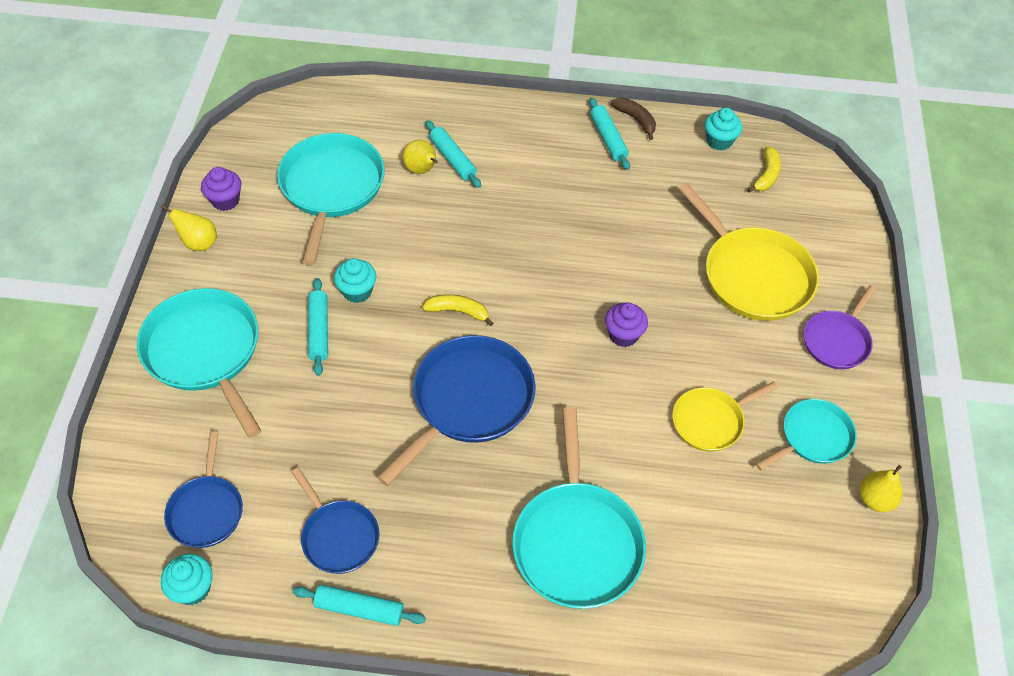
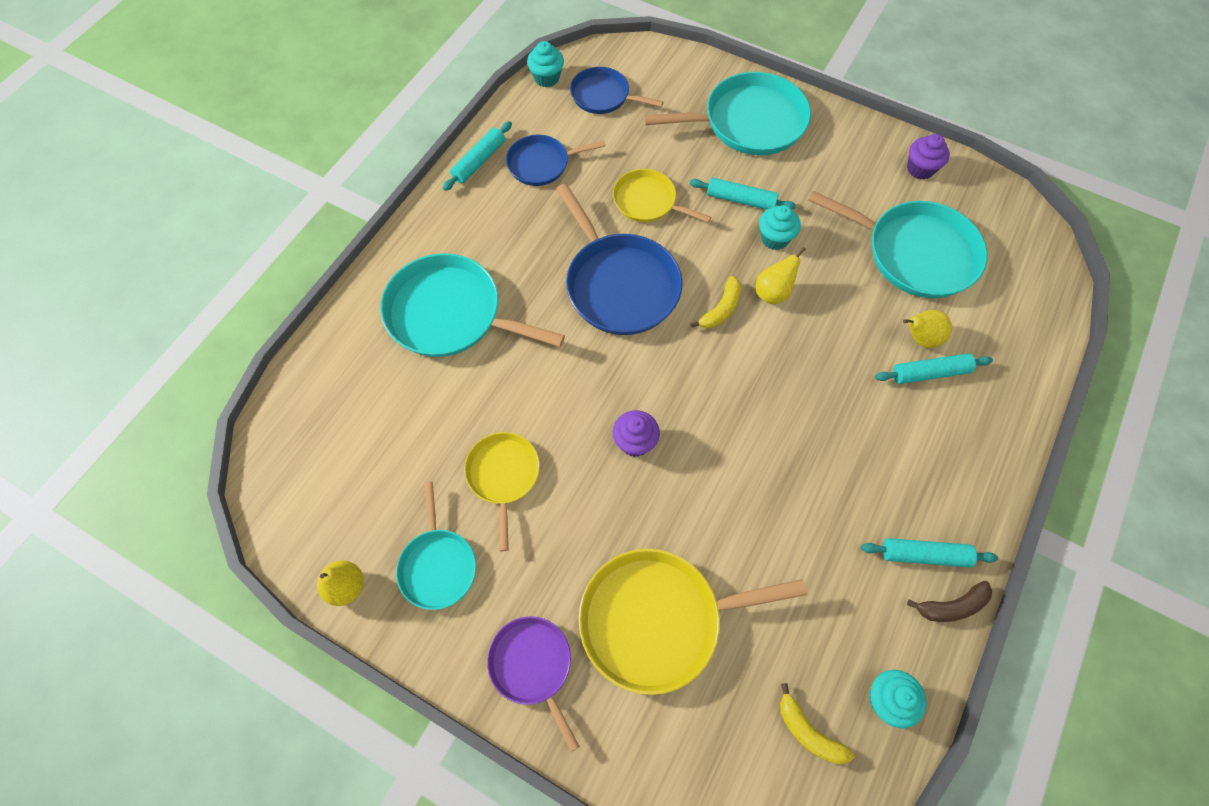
camera: 115 degrees right, 10 degrees up
(199, 243) = (872, 140): yellow pear -> yellow pear (773, 292)
(353, 411) = (647, 201): none -> yellow pan

